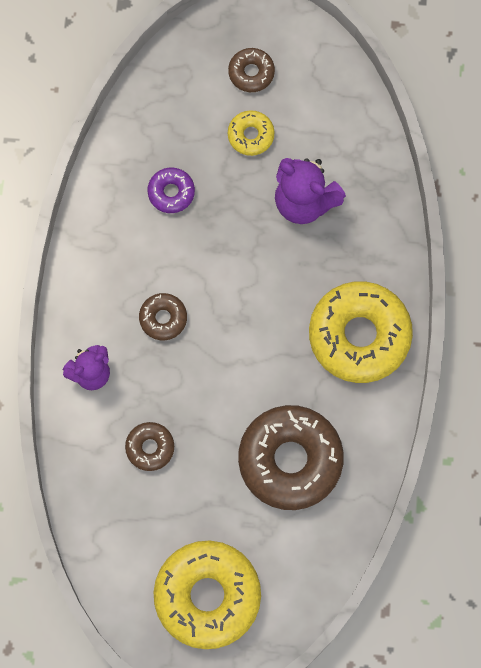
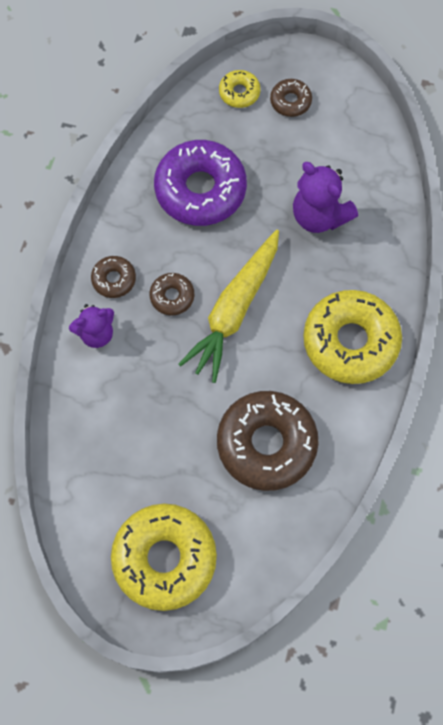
camera: 10 degrees right, 5 degrees down
(150, 447) = (137, 410): brown donut -> brown donut (114, 279)
(171, 192) = (200, 189): purple donut -> purple donut, size x2.13
(232, 322) = (234, 310): none -> yellow carrot
(251, 135) = (281, 153): yellow donut -> yellow donut (239, 93)

